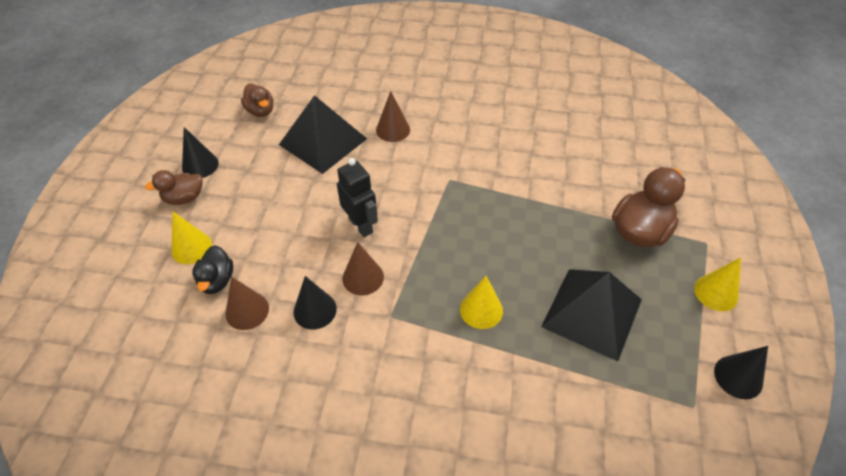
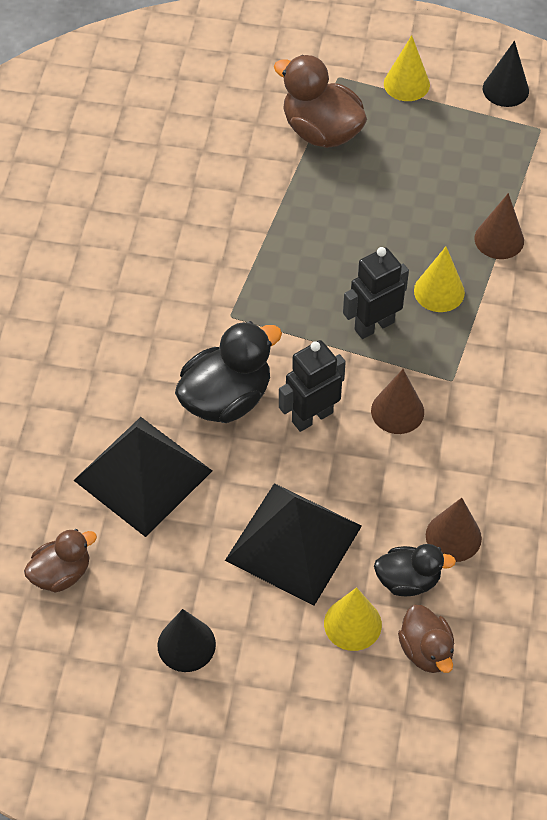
camera: 90 degrees left, 5 degrees up
(184, 198) = (256, 654): brown duck -> brown duck (426, 650)
(315, 310) = (448, 460): black cone -> none
(379, 179) = (226, 398): none -> black duck
(393, 130) = (123, 383): brown cone -> brown cone (499, 239)
(444, 264) = (374, 325): none -> black robot
(592, 312) = (437, 191): black pyramid -> black pyramid (293, 542)

